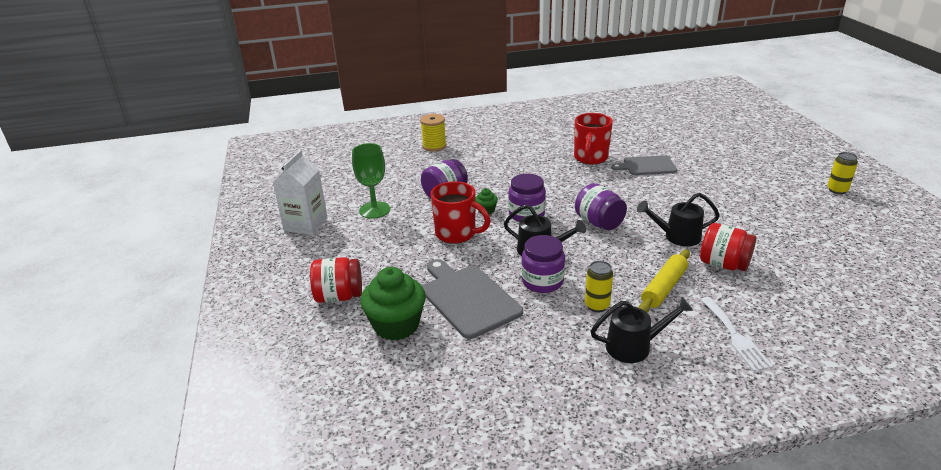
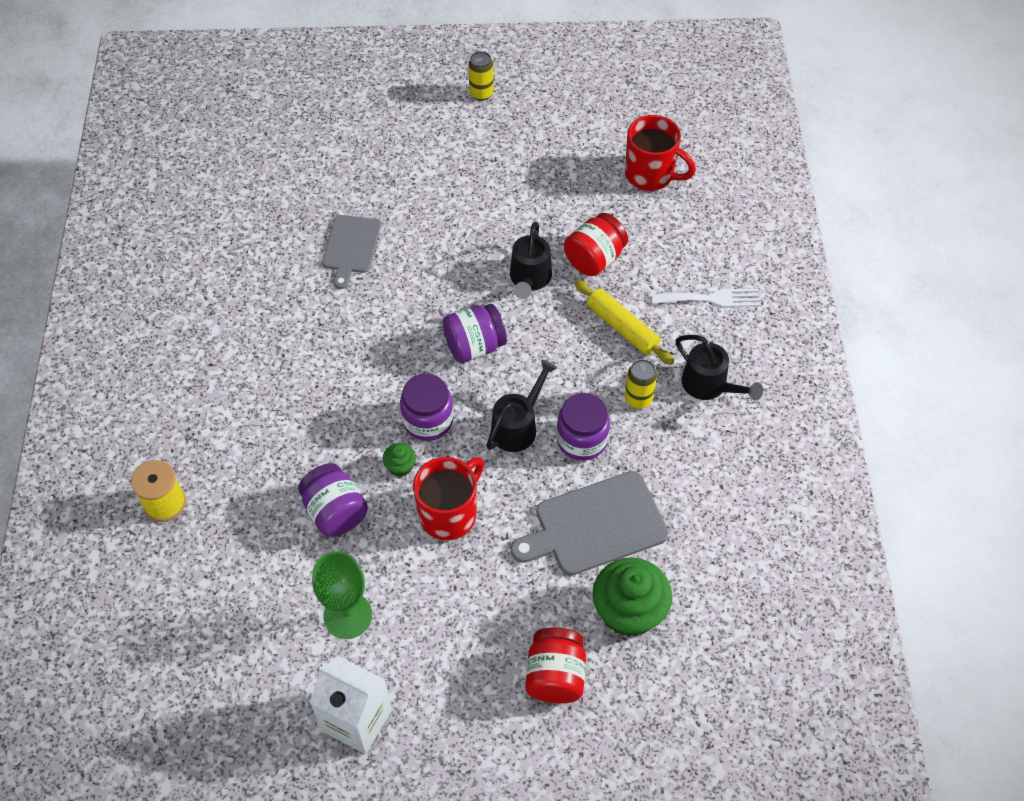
camera: 80 degrees left, 25 degrees up
(590, 158) = (300, 303): red mug -> red mug (651, 175)
(635, 346) = (710, 386): black watering can -> black watering can turned 135 degrees clockwise

